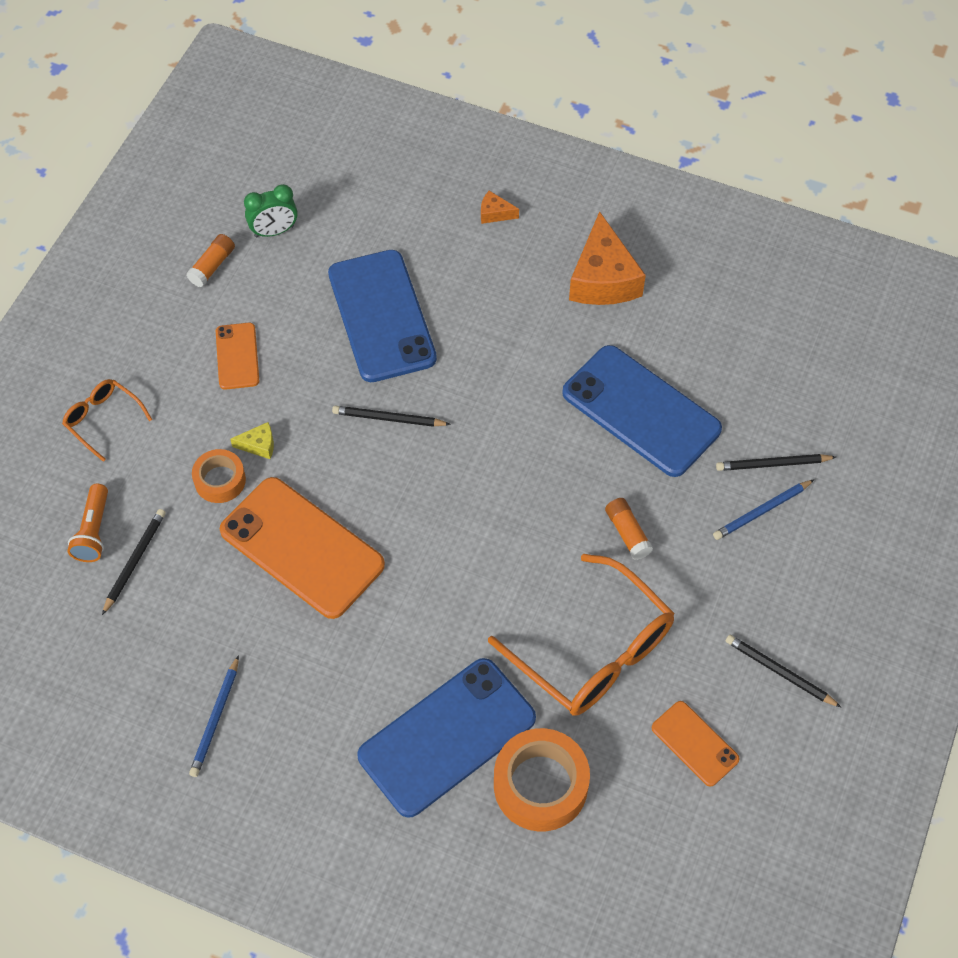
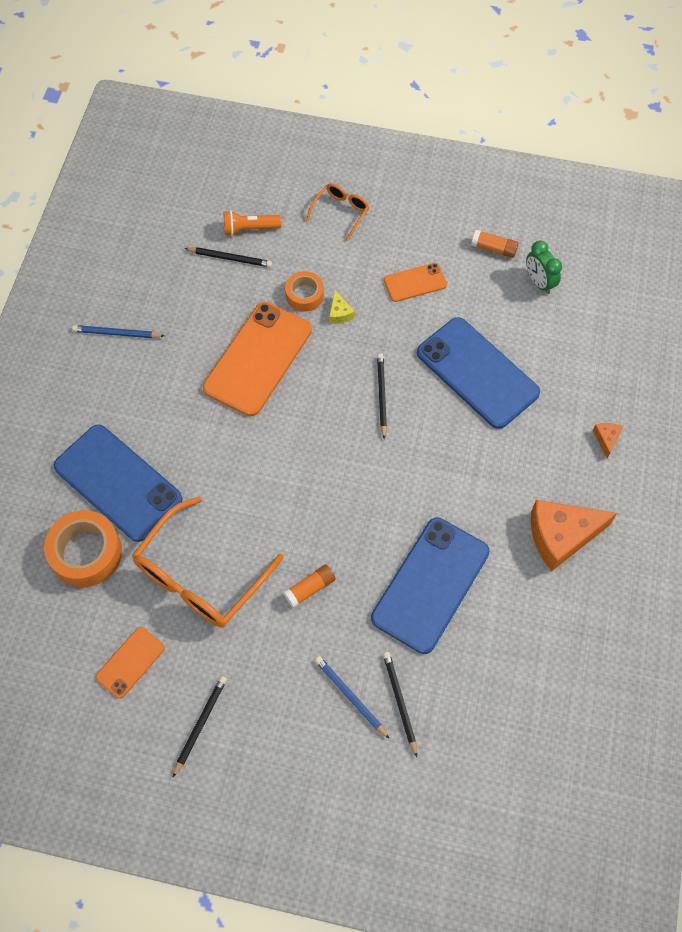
camera: 80 degrees right, 5 degrees up
(381, 316) = (477, 373): blue phone -> blue phone turned 75 degrees clockwise

